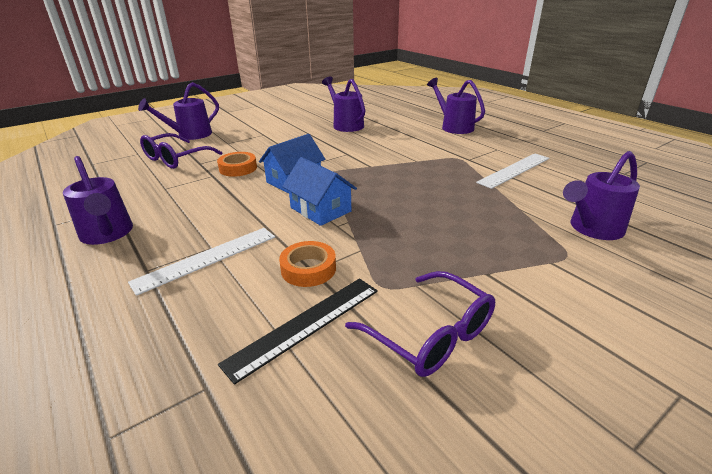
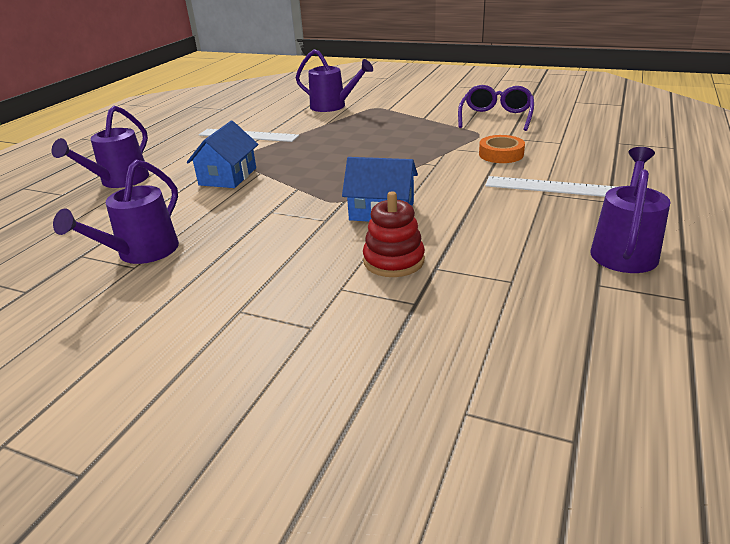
camera: 120 degrees left, 0 degrees up
(176, 158) = (428, 339): purple glasses -> none
(189, 135) = (310, 410): purple watering can -> none
(238, 168) = (393, 261): orange tape -> red stacking toy
(305, 325) = (543, 139): black ruler -> none
(320, 209) = (421, 178): blue house -> blue house (228, 176)

